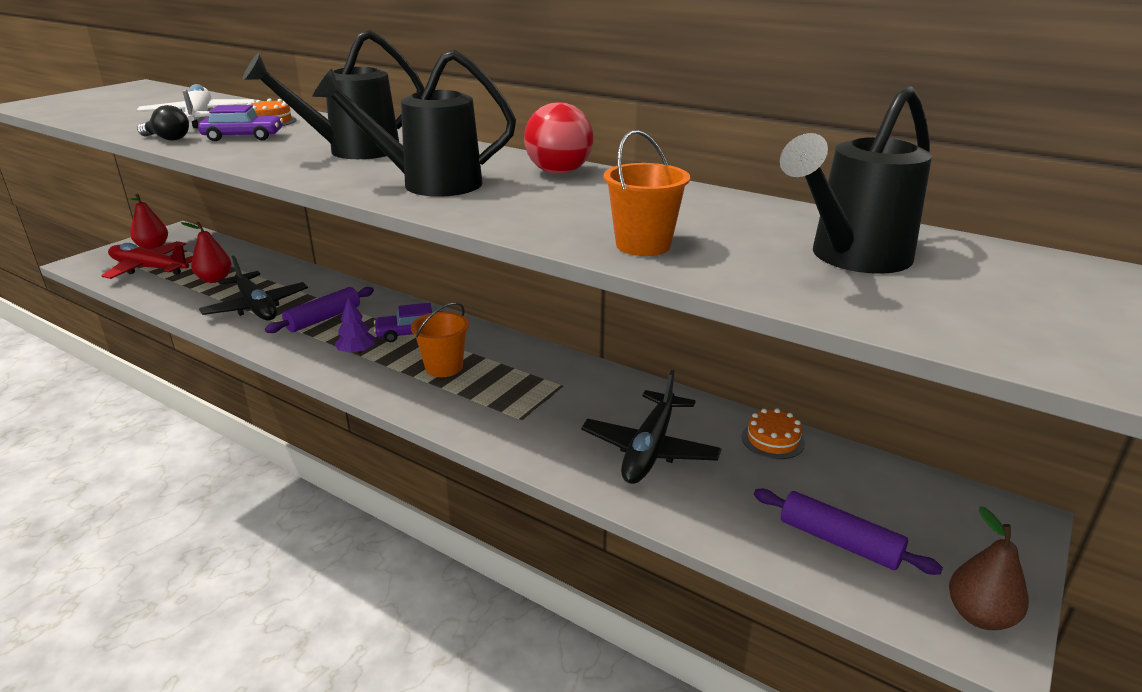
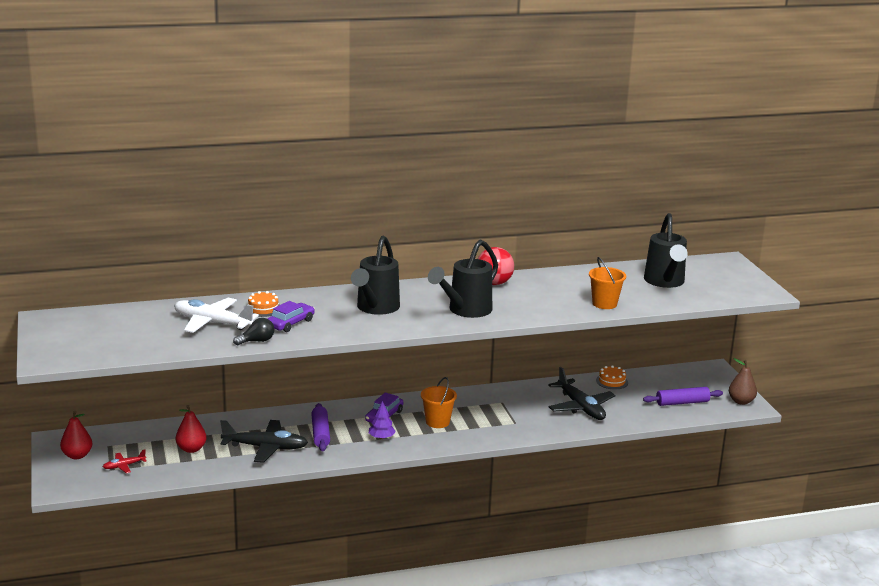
camera: 50 degrees left, 5 degrees down
(150, 268) = (124, 466): red plane -> red plane, size x0.48

